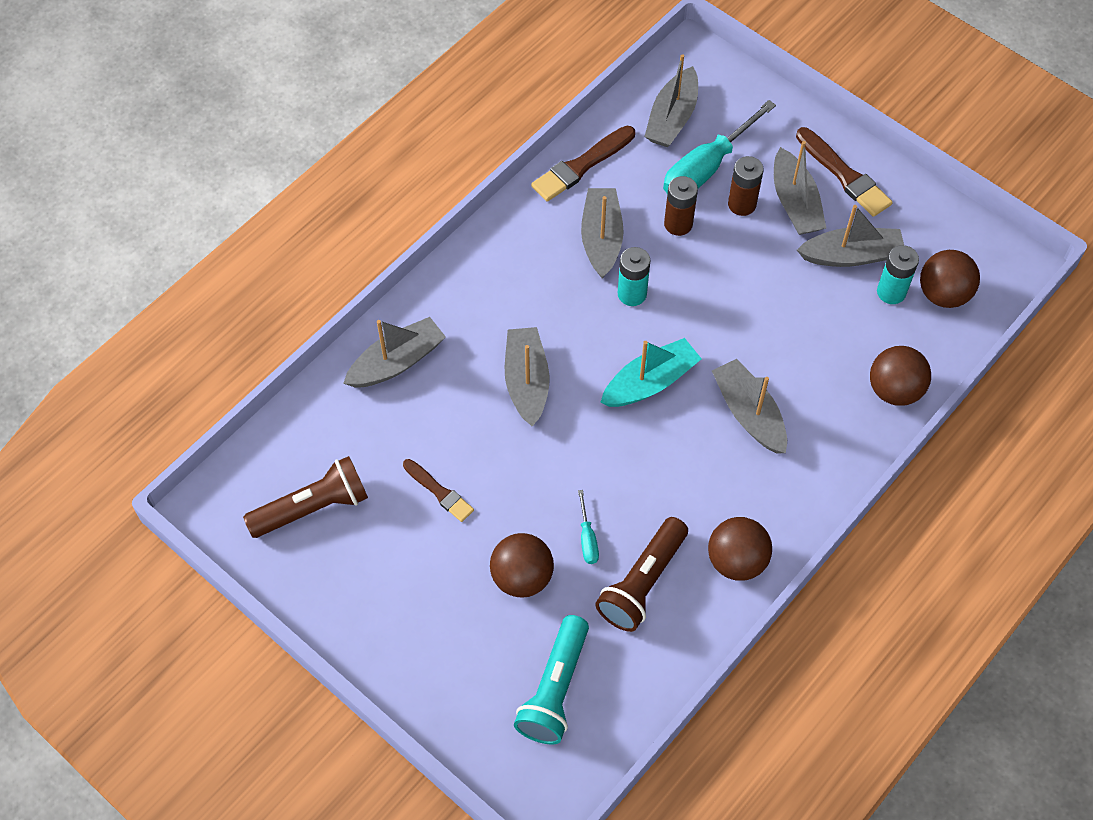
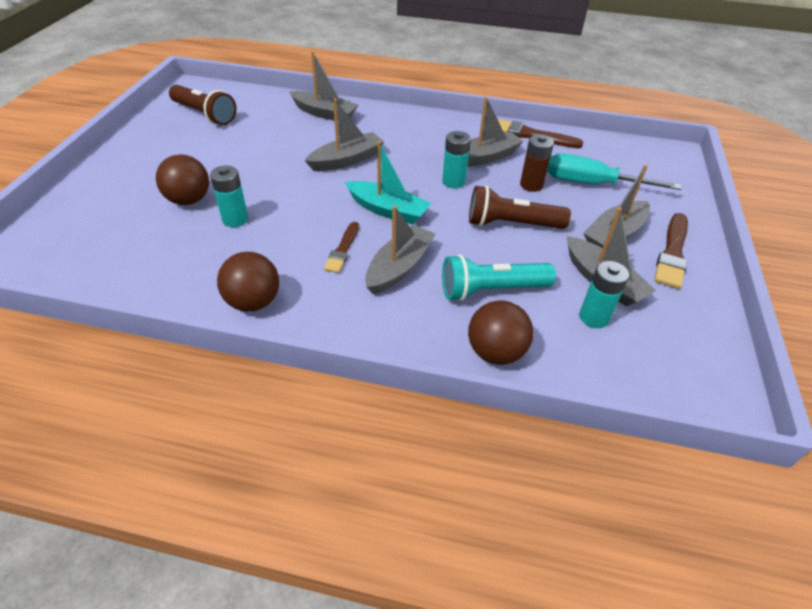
camera: 60 degrees right, 15 degrees down
(439, 492) = (240, 151): brown brush -> brown brush (343, 249)
(555, 689) = (98, 240): turquoise flashlight -> turquoise flashlight (491, 290)
(587, 538) = (235, 219): turquoise screwdriver -> turquoise battery
(642, 583) = (209, 256): brown flashlight -> brown flashlight (511, 224)
(672, 118) = (612, 158): grey boat -> none
(742, 204) = (581, 208): brown battery -> none
(943, 294) = (629, 355): brown ball -> none

